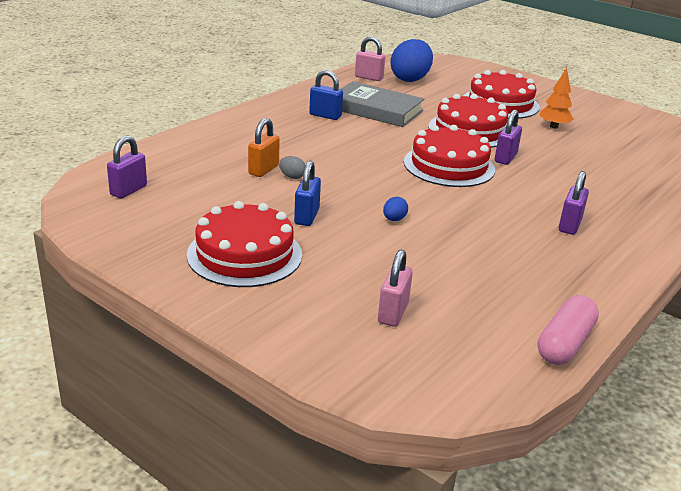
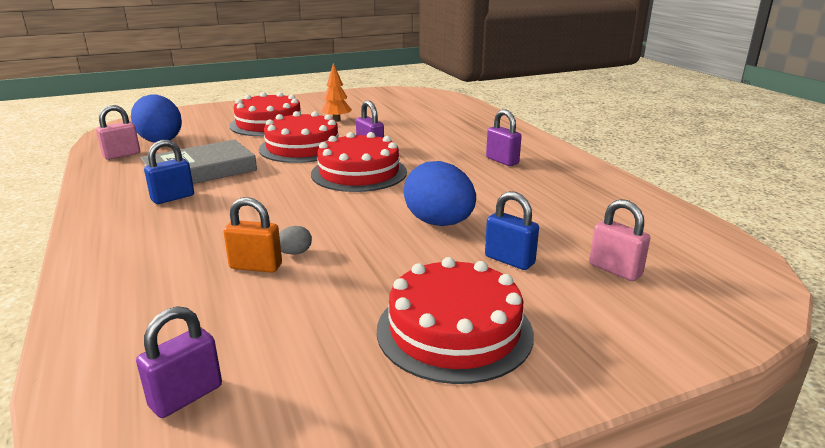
camera: 60 degrees left, 5 degrees down
(128, 190) = (186, 396): purple padlock -> purple padlock turned 75 degrees clockwise
(263, 170) = (256, 266): orange padlock -> orange padlock turned 45 degrees counterclockwise
(306, 217) = (395, 267): blue padlock -> blue padlock (509, 260)
(394, 219) = (439, 223): blue egg -> blue egg, size x2.42
(564, 343) = (677, 212): pink capsule -> none

